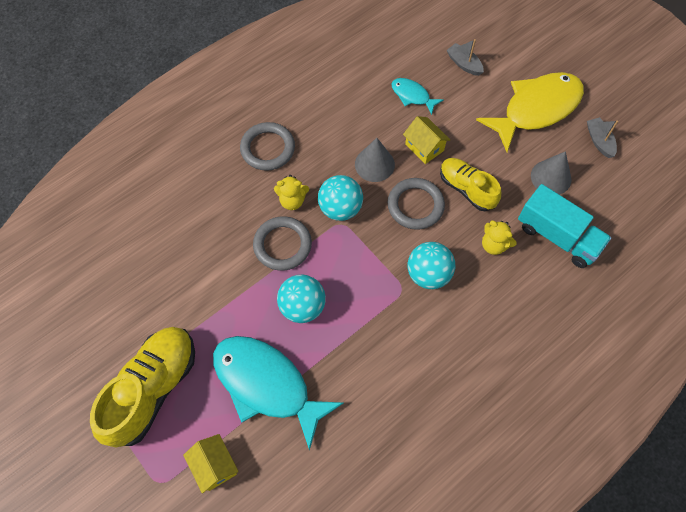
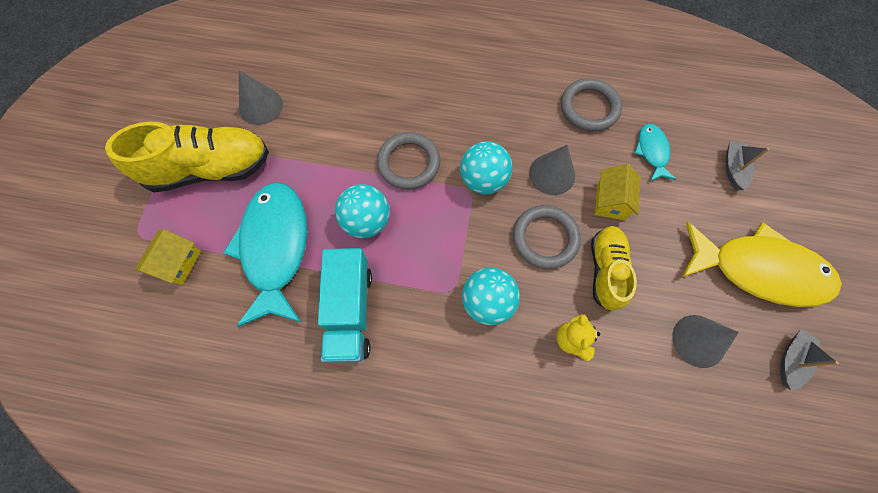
camera: 50 degrees right, 5 degrees up
(131, 313) = (260, 106): none -> grey cone
(267, 148) = (485, 84): grey ring -> grey ring (589, 108)
(292, 201) = (455, 139): yellow teddy bear -> none
(557, 236) = (640, 396): turquoise truck -> turquoise truck (350, 311)

